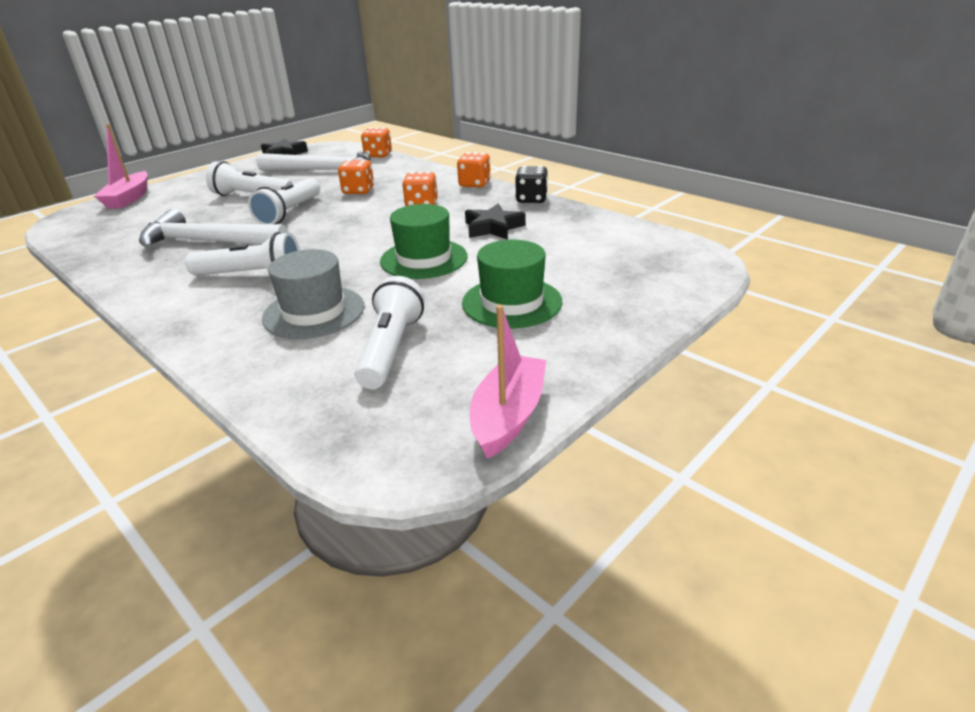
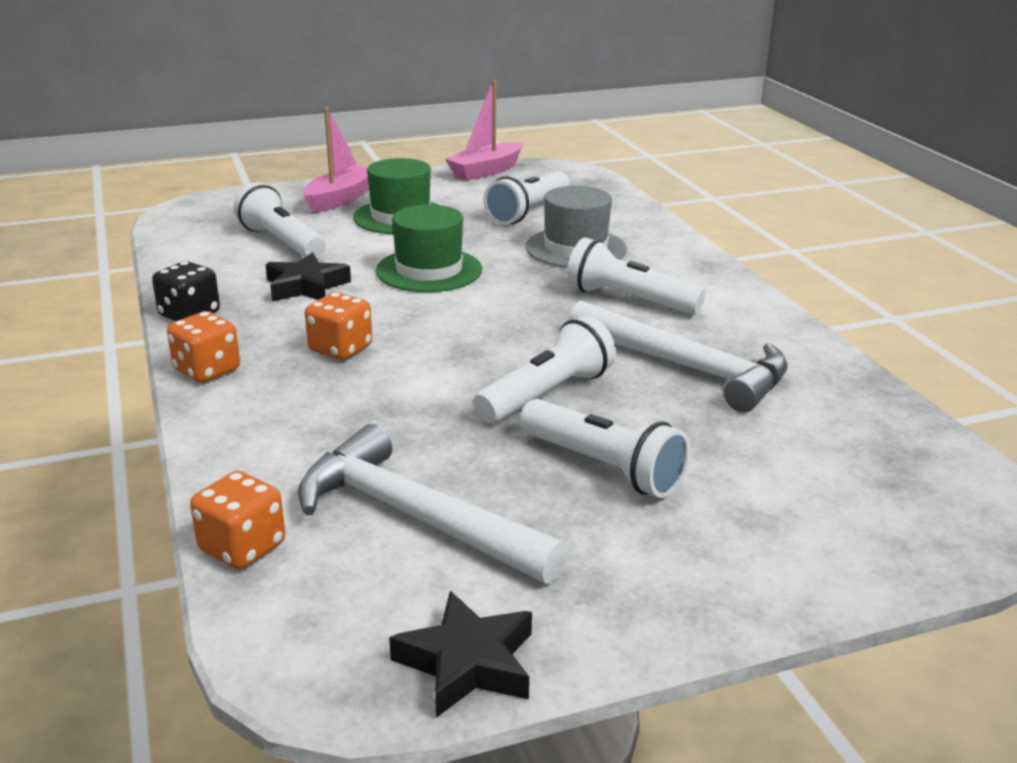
camera: 155 degrees left, 5 degrees down
(129, 198) = (882, 553): pink boat -> pink boat (340, 199)
(358, 191) = (401, 416): orange dice -> none
(567, 251) = (282, 242): none -> white flashlight

